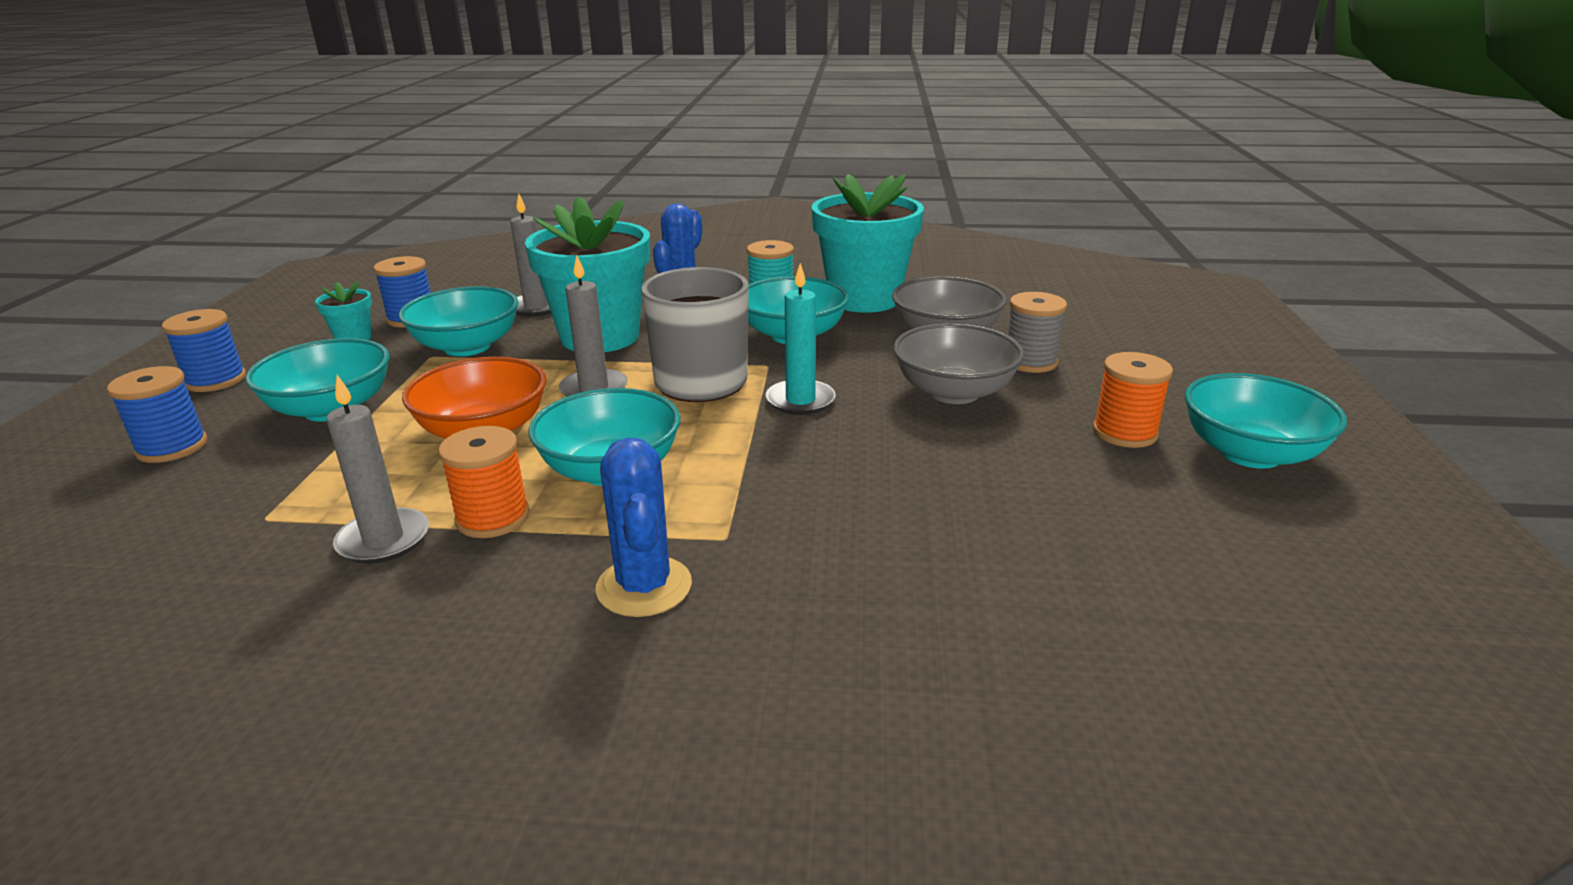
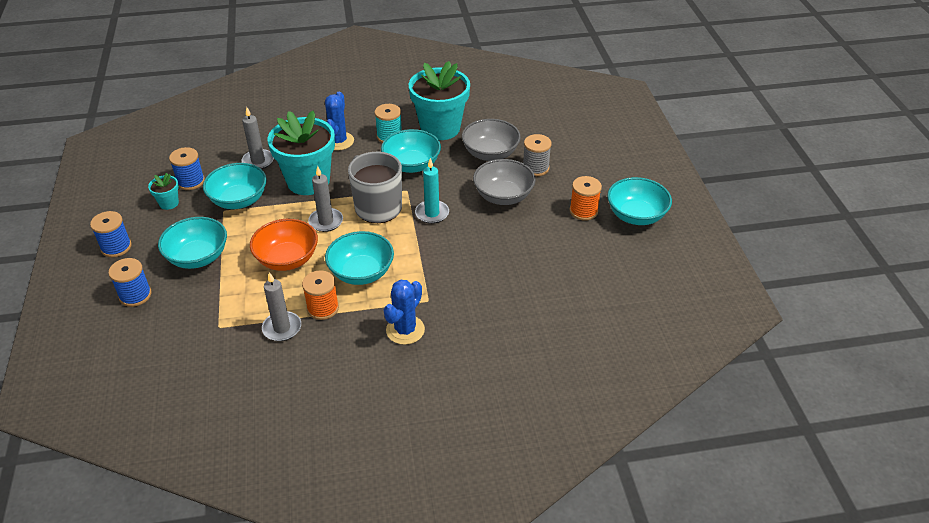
camera: 15 degrees left, 15 degrees up
(644, 586) = (405, 330): blue cactus -> blue cactus turned 60 degrees clockwise

